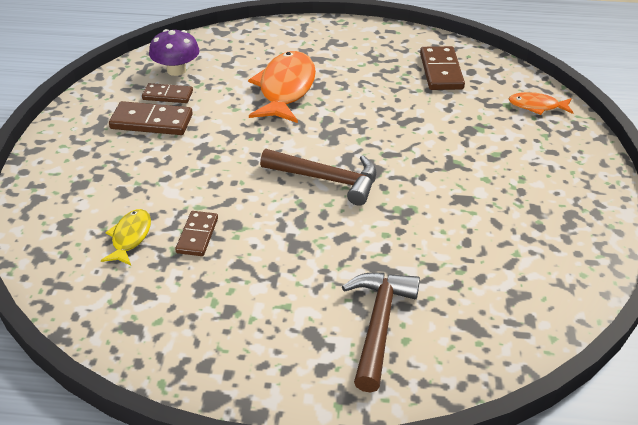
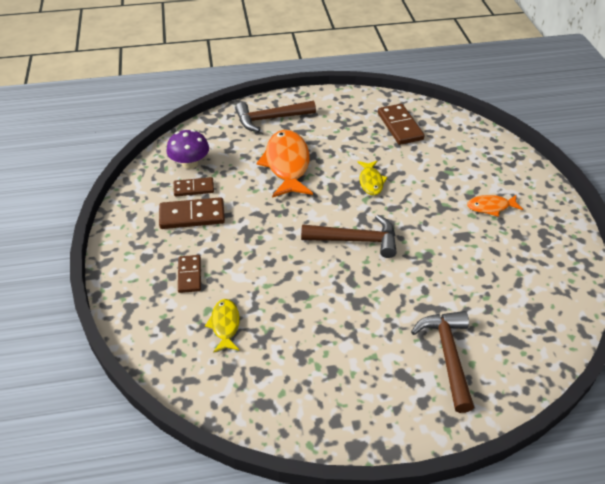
camera: 15 degrees left, 5 degrees up
(197, 235) = (278, 311): brown domino -> brown domino (189, 275)
(290, 41) = (270, 119): none -> brown hammer
(376, 122) = (371, 182): none -> yellow fish
(537, 106) = (482, 145): orange fish -> orange fish (490, 207)

